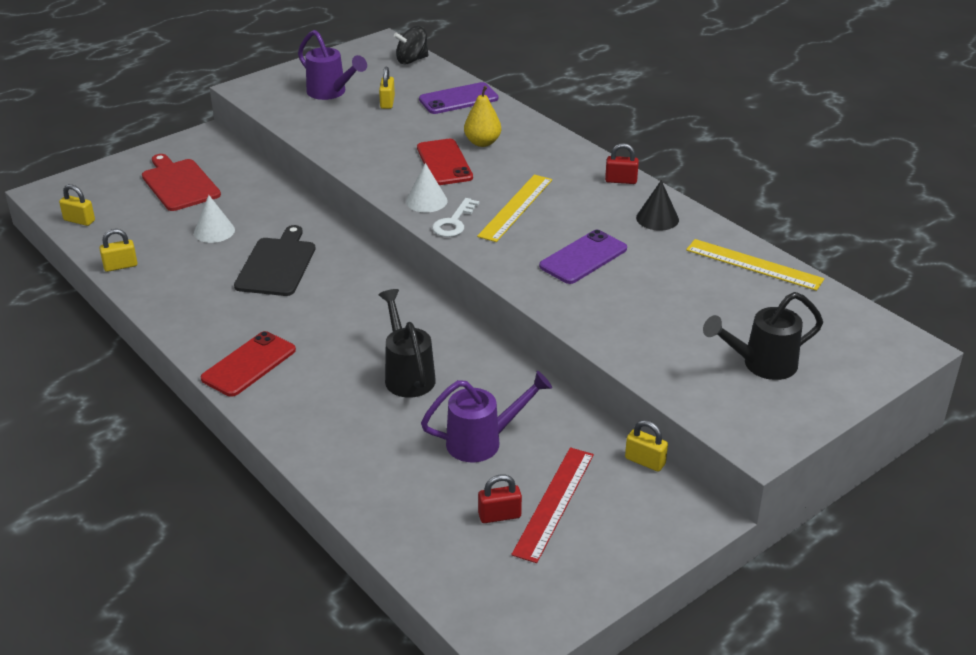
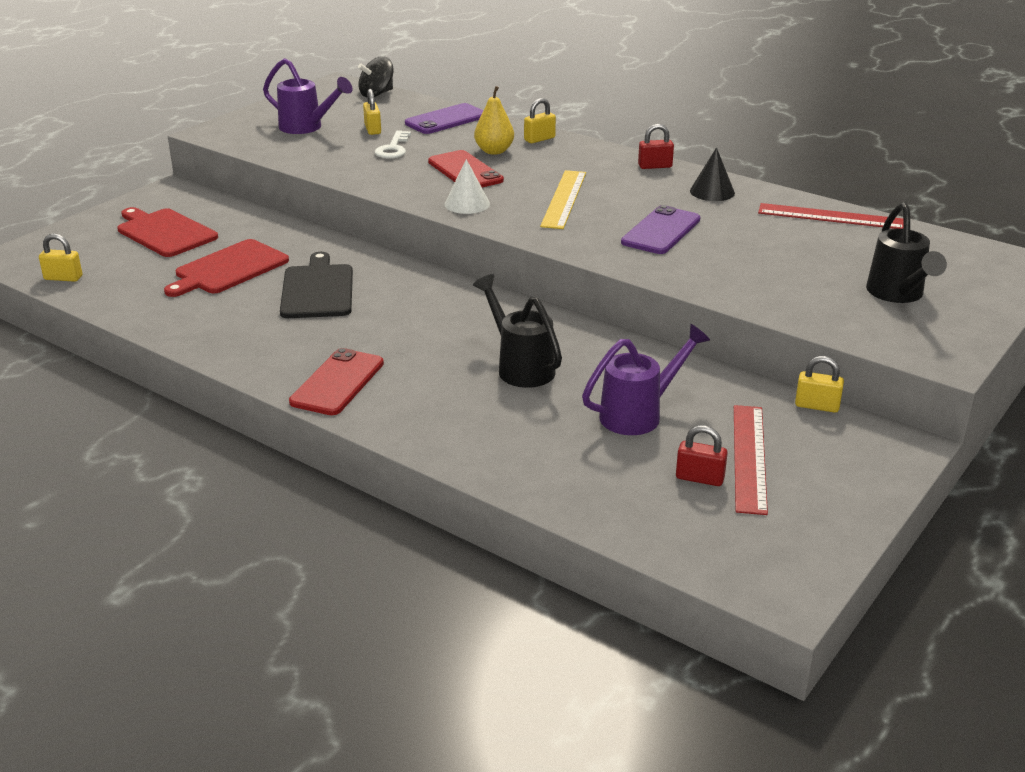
camera: 15 degrees left, 5 degrees down
(120, 266) = (135, 313): yellow padlock -> yellow padlock (539, 139)
(214, 231) = (228, 269): white cone -> red cutting board
(454, 222) = (508, 218): white key -> white key (393, 148)
(499, 516) = (699, 478): red padlock -> red padlock turned 45 degrees clockwise
(754, 264) = (831, 216): yellow ruler -> red ruler
(761, 365) = (898, 295): black watering can -> black watering can turned 60 degrees counterclockwise

